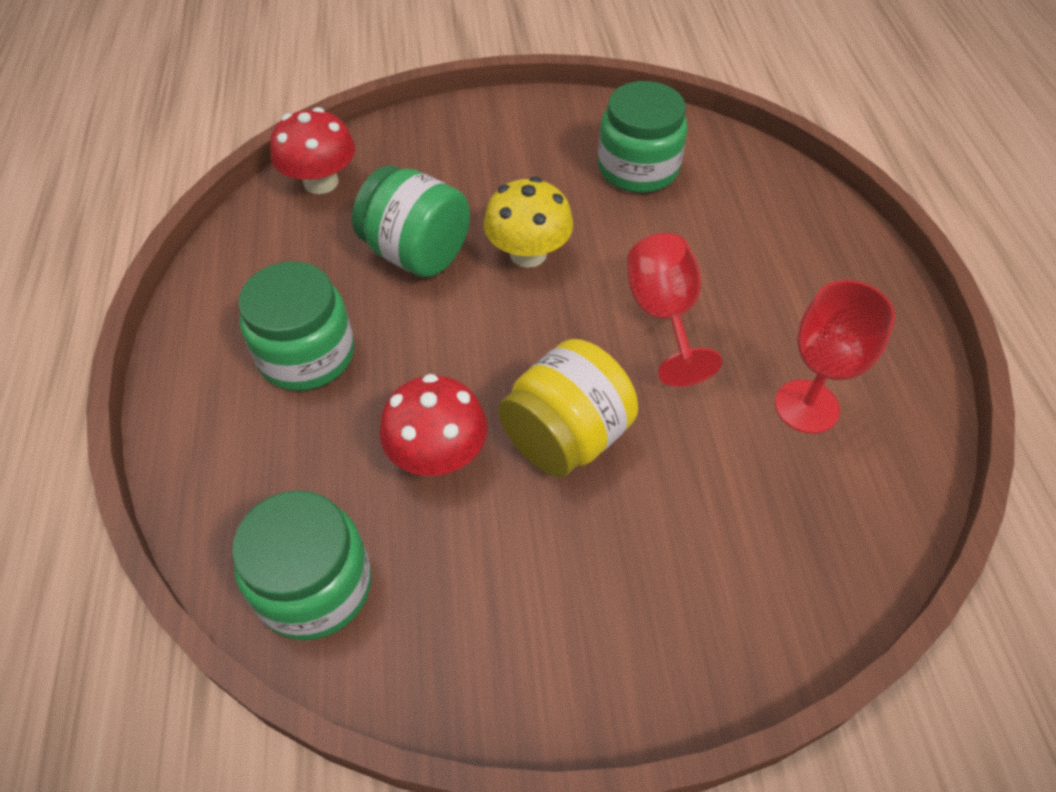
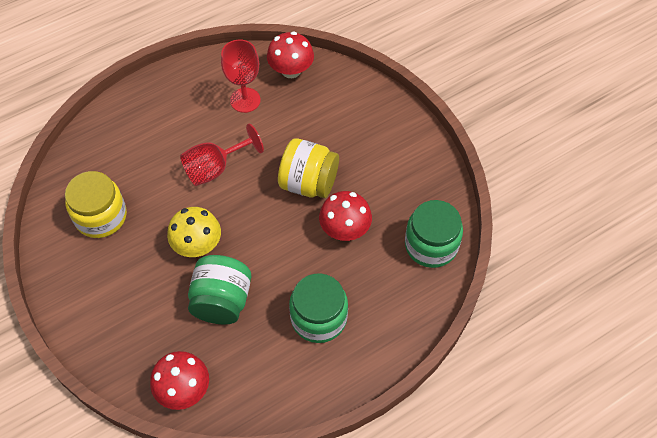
camera: 115 degrees left, 5 degrees up
(638, 168) = (101, 216): green jar -> yellow jar
(866, 513) = (291, 70): none -> red mushroom

